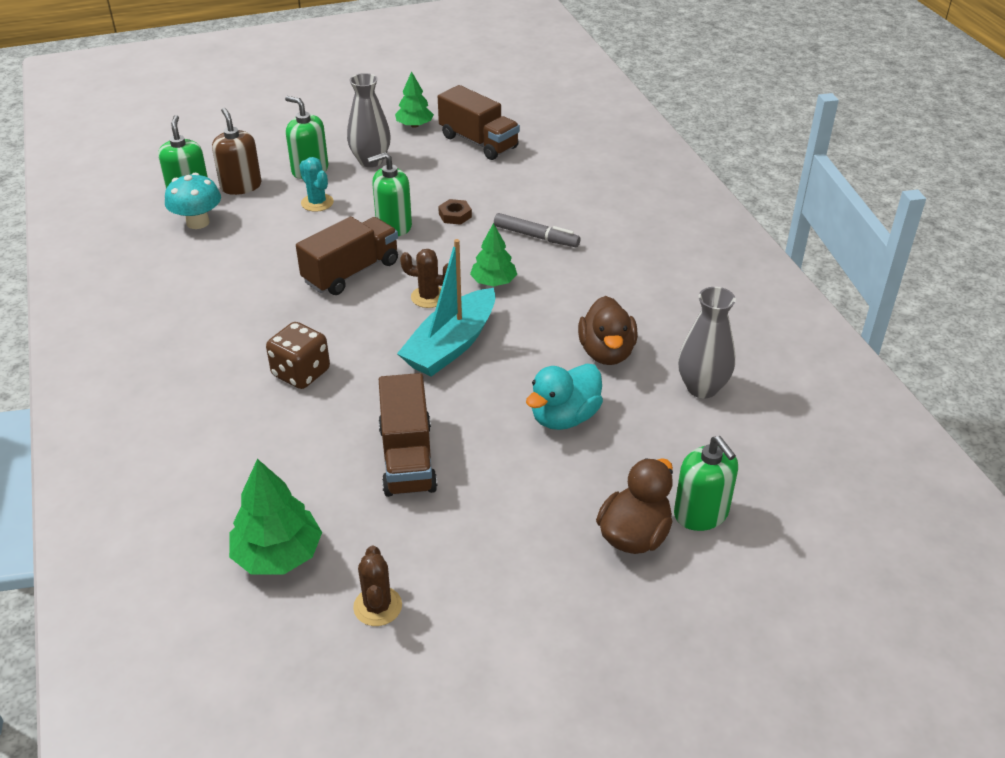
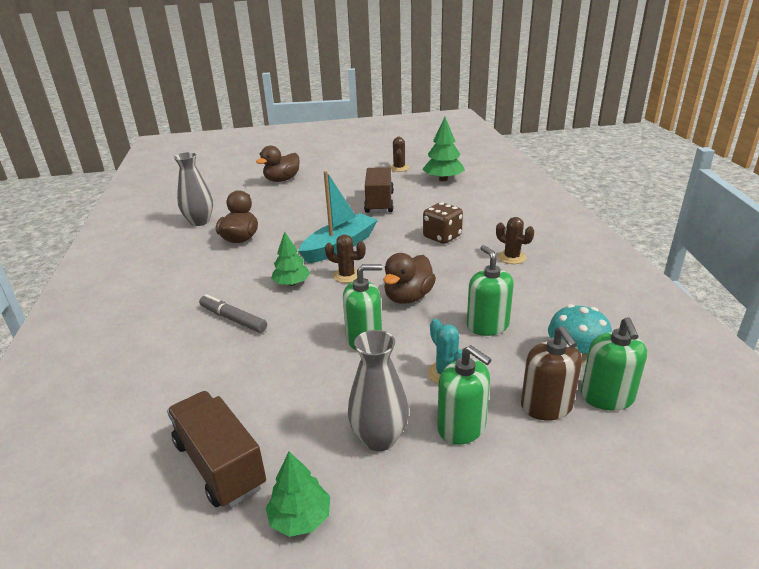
camera: 170 degrees left, 10 degrees down
(211, 339) = (511, 257): none -> brown cactus
(351, 272) = (408, 297): brown truck -> brown duck
(455, 215) = (299, 347): brown nut -> none
(564, 417) = (287, 213): turquoise duck -> none
(701, 513) = (247, 184): green soap dispenser -> green soap dispenser (487, 325)

